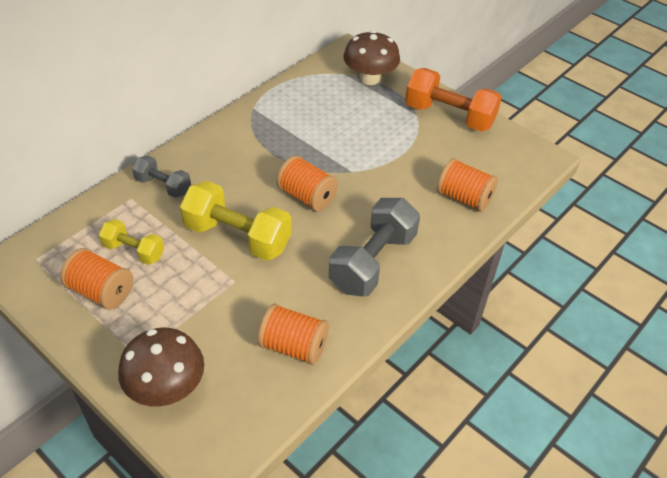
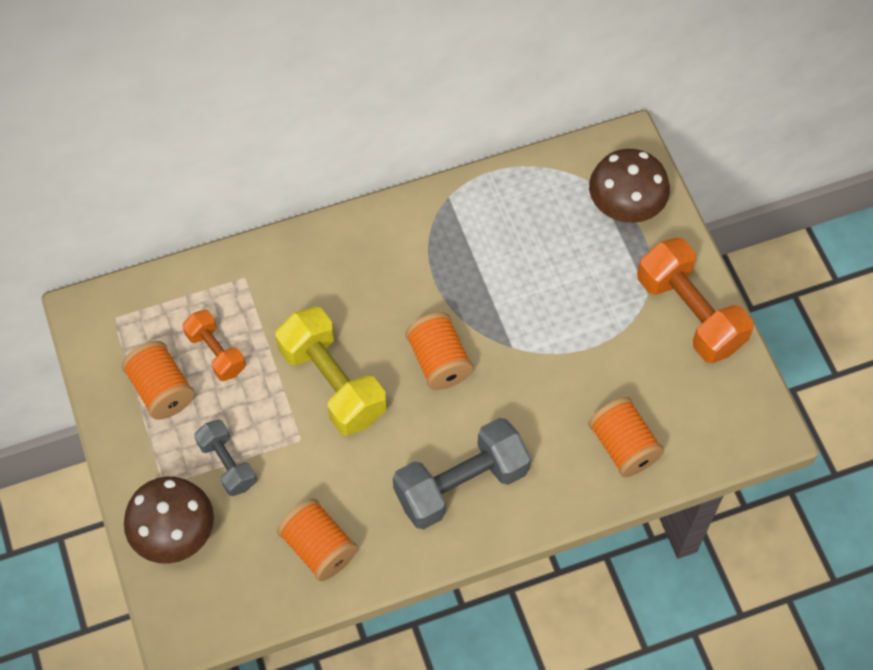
camera: 30 degrees right, 15 degrees up
(134, 251) = (216, 352): yellow dumbbell -> orange dumbbell
(163, 186) = (286, 275): grey dumbbell -> grey dumbbell (227, 464)

